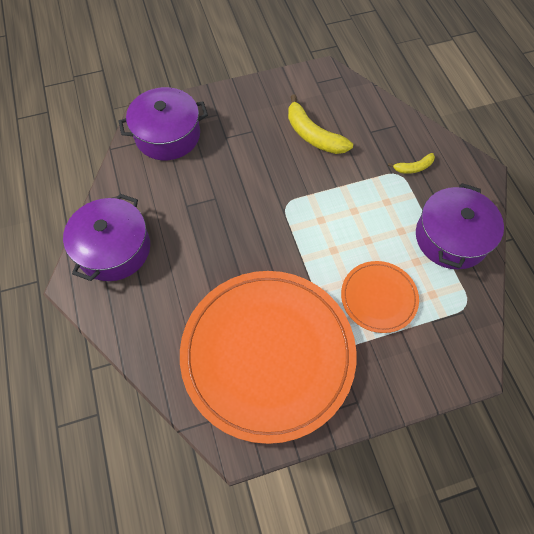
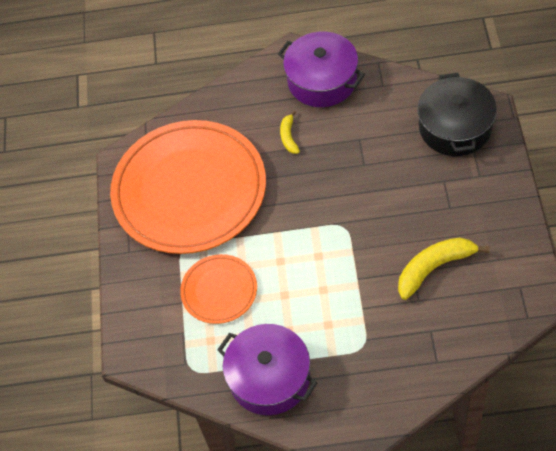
camera: 110 degrees right, 5 degrees down
(167, 135) = (455, 127): purple pot -> black pot
(413, 167) = (369, 365): yellow banana -> yellow banana (289, 137)

